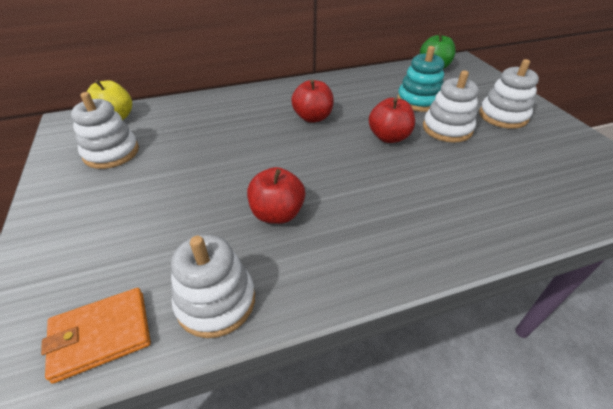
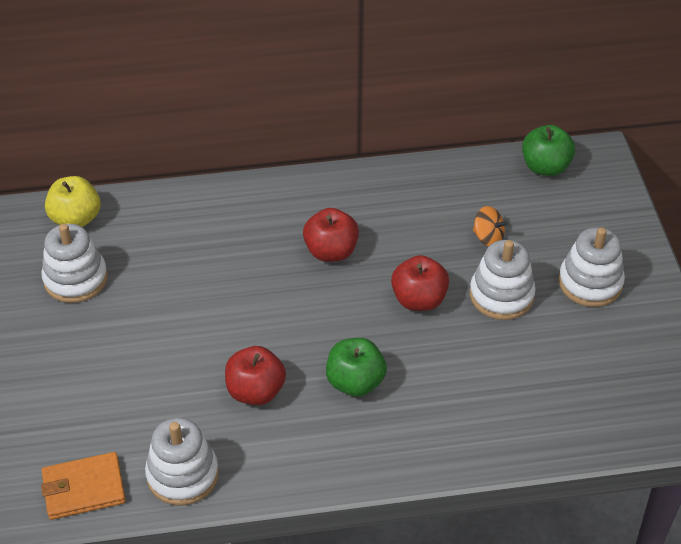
camera: 10 degrees right, 5 degrees up
(363, 196) = (355, 382): none -> green apple
(418, 101) = (488, 237): turquoise stacking toy -> orange spinning top

